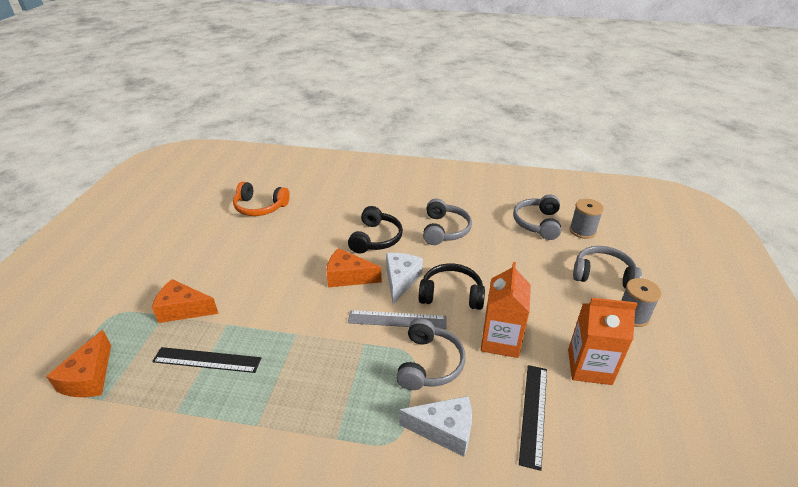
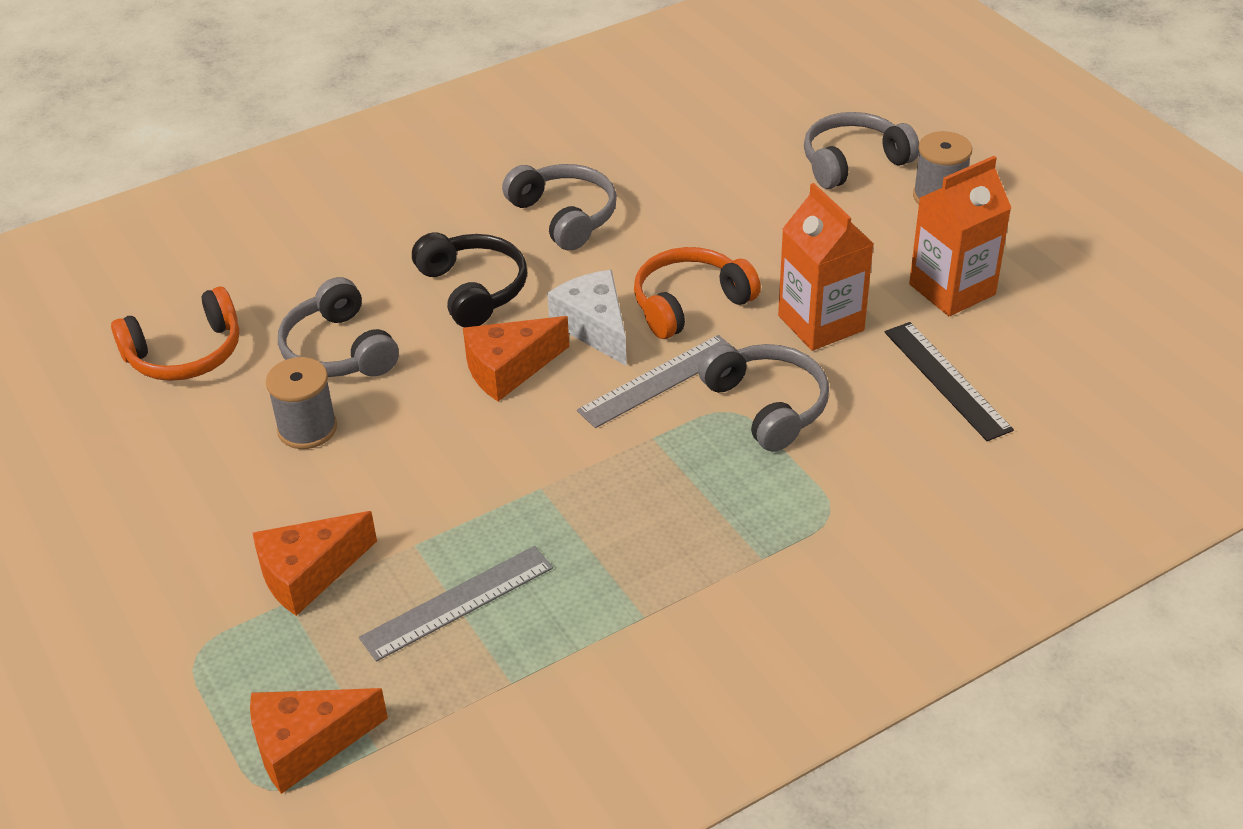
camera: 40 degrees left, 5 degrees up
(89, 377) = (306, 745): orange cheese -> orange cheese turned 105 degrees clockwise
(207, 360) = (458, 603): black ruler -> grey ruler
(444, 430) = (873, 463): white cheese -> none
(451, 294) = (690, 304): black headphones -> orange headphones
(537, 223) = (689, 131): grey headphones -> grey headphones (339, 350)
(582, 231) = (763, 110): grey spool -> grey spool (307, 428)

